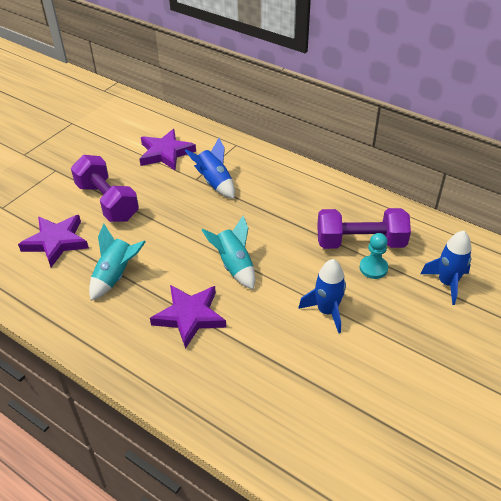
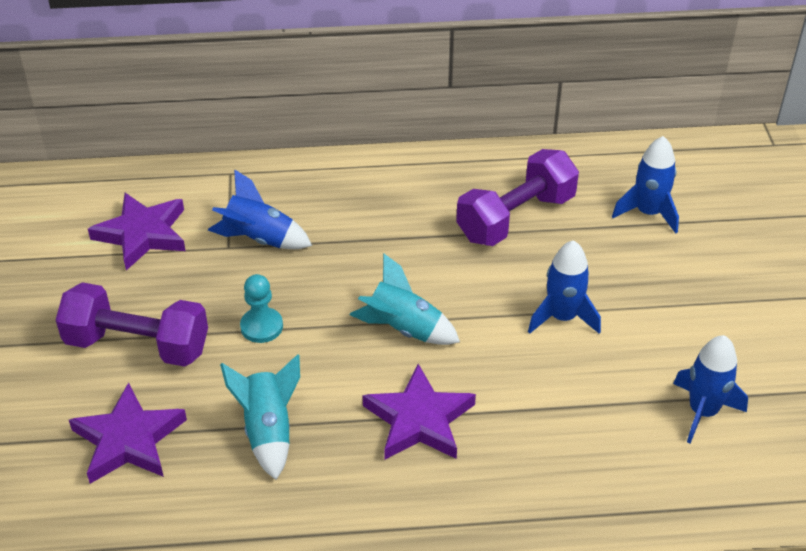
camera: 40 degrees left, 0 degrees up
(352, 418) = (702, 411): none -> blue rocket
(373, 268) = (560, 239): turquoise pawn -> turquoise pawn (261, 326)

